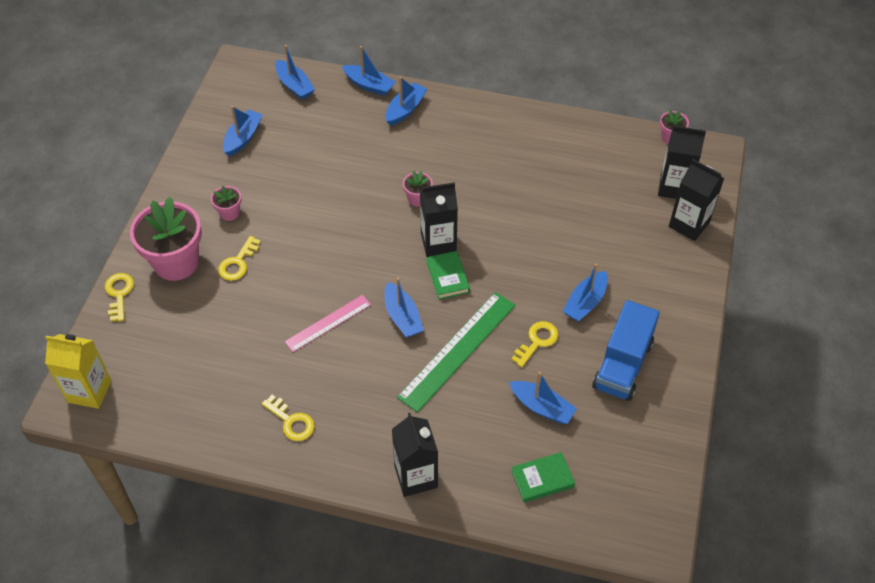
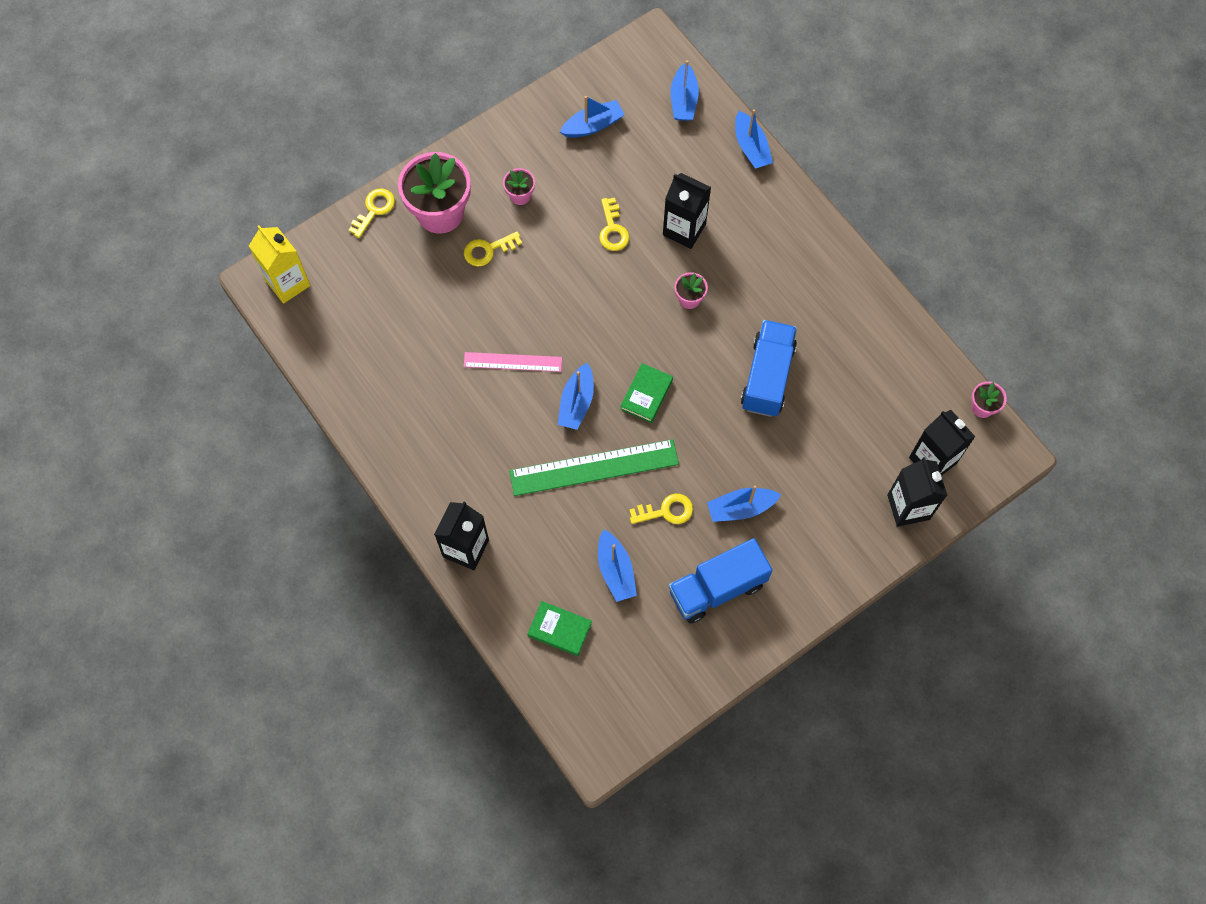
camera: 40 degrees right, 15 degrees up
(291, 421) = (413, 427): yellow key -> yellow key (612, 229)
(405, 109) = (761, 197): blue boat -> none
(438, 243) = (668, 355): black carton -> black carton (684, 229)
(519, 210) = (767, 377): none -> blue truck

